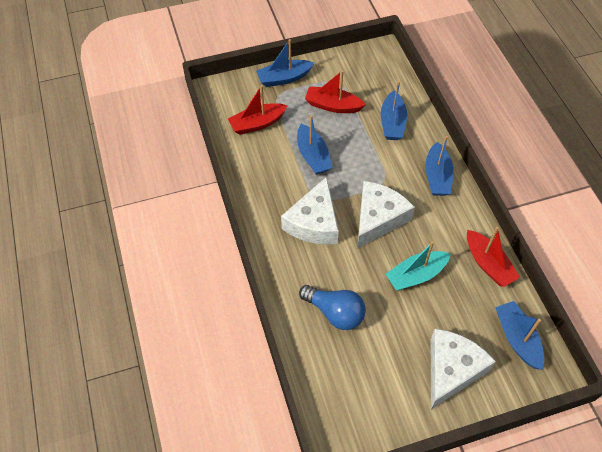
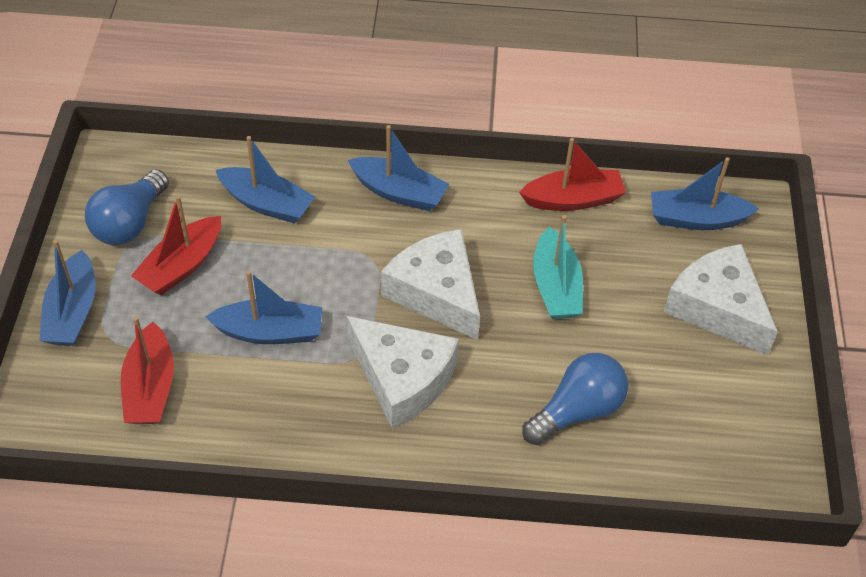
camera: 70 degrees left, 5 degrees down
(346, 76) = (129, 223): none -> blue light bulb

